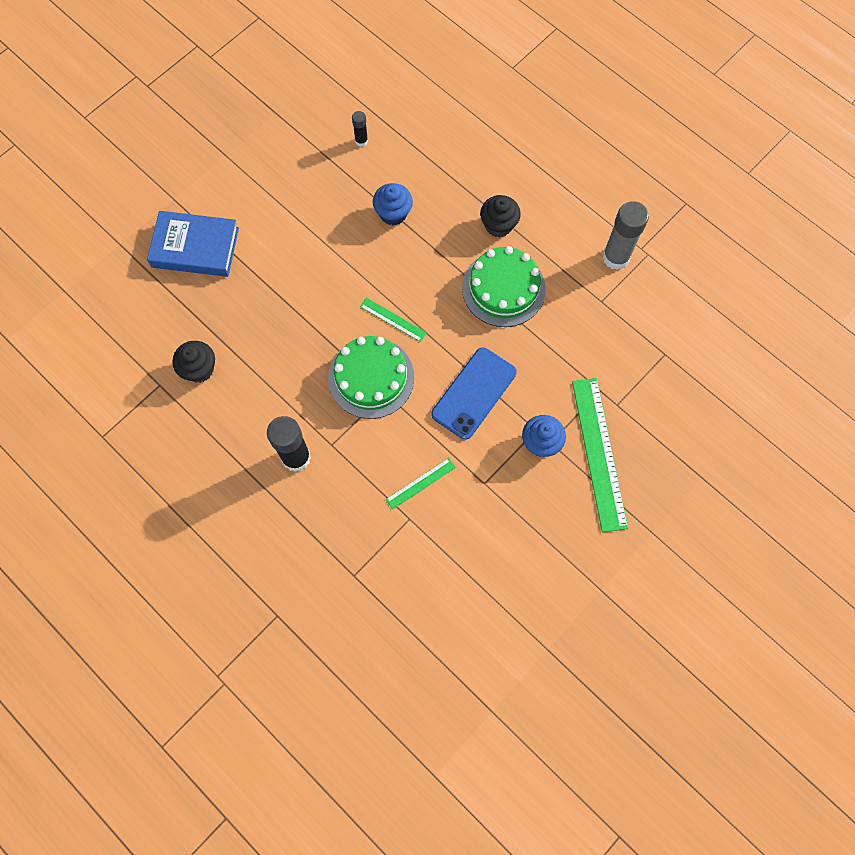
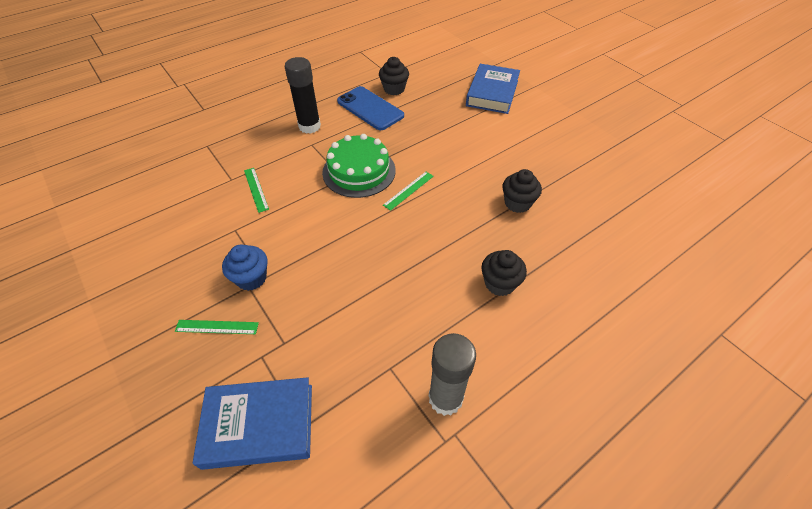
camera: 100 degrees right, 20 degrees down
(361, 141) = (597, 190): black glue stick -> none
(393, 213) = (517, 203): blue cupcake -> black cupcake
(474, 393) = (320, 235): blue phone -> blue phone (370, 108)
(503, 288) = (424, 275): green cake -> none
(599, 453) = (217, 327): green ruler -> green ruler, size x0.48
(672, 386) = (259, 425): none -> blue book

